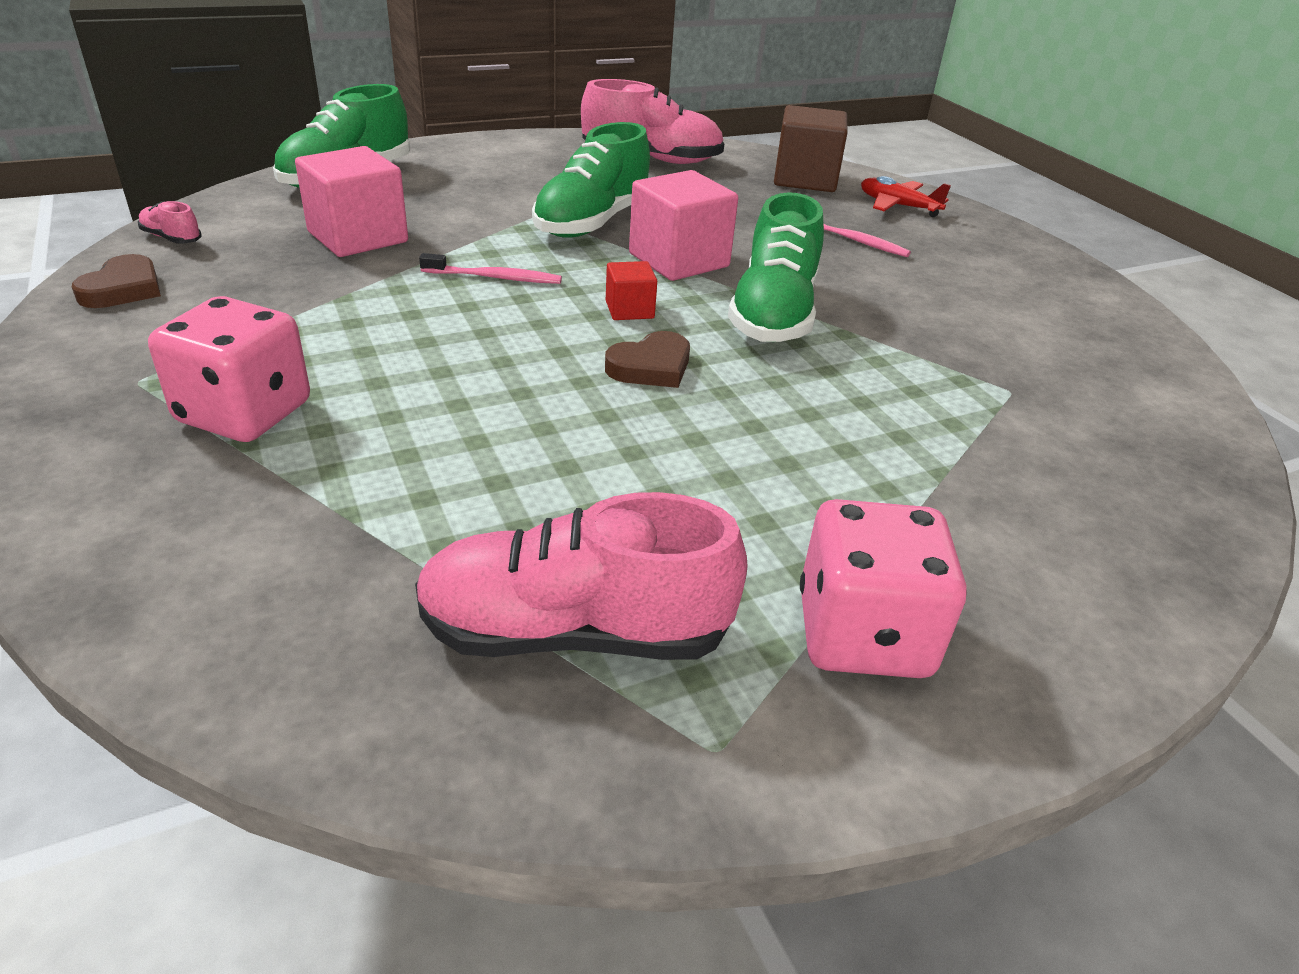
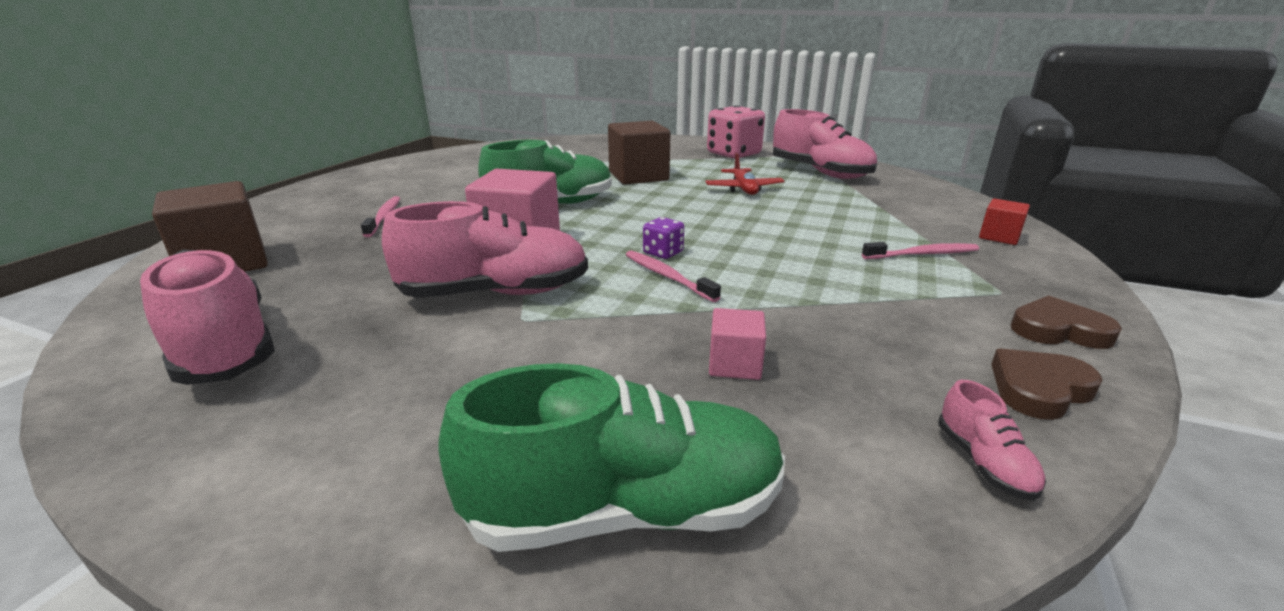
camera: 130 degrees left, 10 degrees down
(244, 413) = (922, 254): pink dice -> pink toothbrush
(358, 237) = (734, 364): pink cube -> pink cube, size x0.51
(539, 299) = (663, 253): none -> purple dice
(592, 222) = (496, 293): green shoe -> pink shoe
(629, 310) = (620, 230): red cube -> red cube (999, 237)
(651, 367) = (667, 208): brown heart -> brown heart (1058, 330)
(826, 425) = (638, 176): none -> brown cube
(898, 206) = (273, 223): red plane -> red plane (743, 189)

